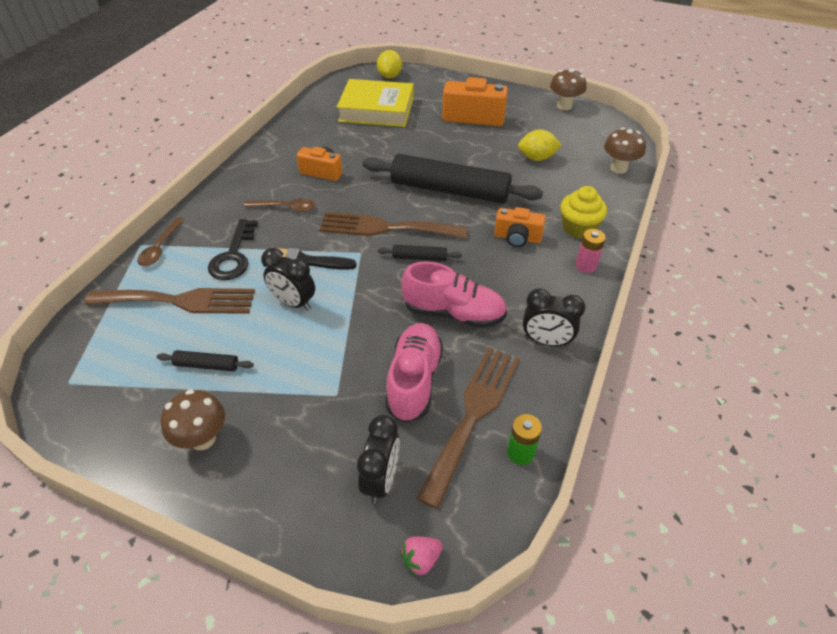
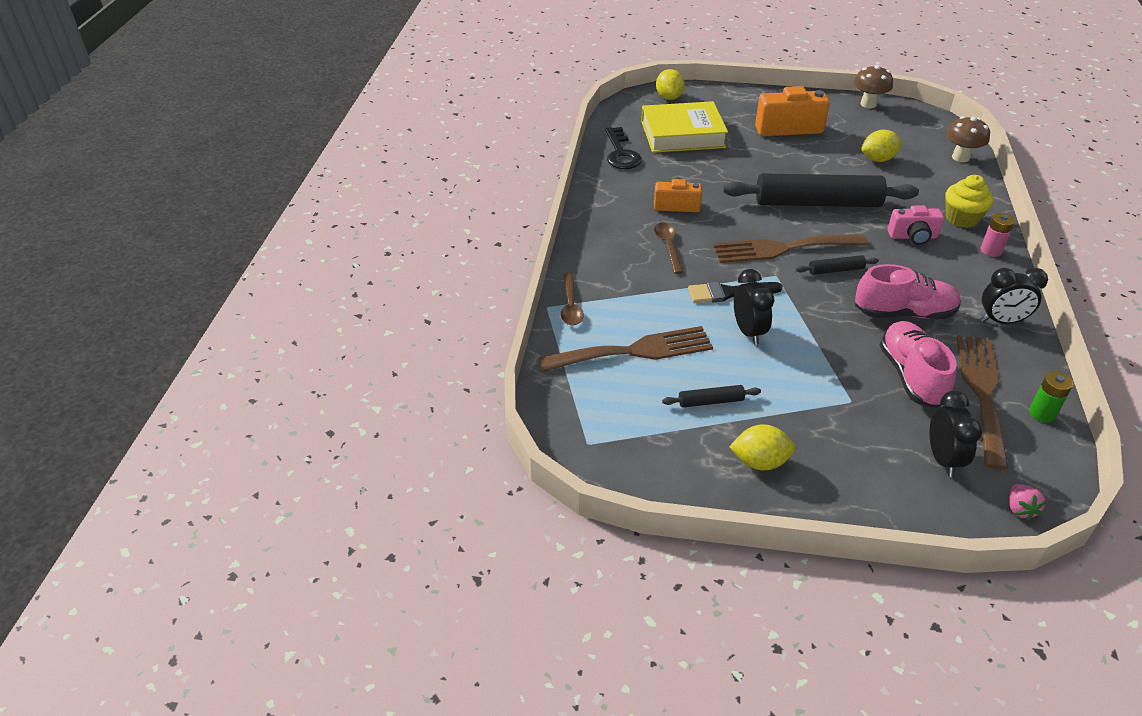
camera: 15 degrees left, 5 degrees down
(203, 439) = (760, 462): brown mushroom -> yellow lemon
(234, 256) = (653, 300): black key -> black key (621, 153)
(286, 208) = (668, 246): brown spoon -> brown spoon turned 90 degrees counterclockwise
(293, 303) = (748, 332): black clock -> black clock turned 120 degrees counterclockwise
(421, 559) = (1020, 509): pink strawberry -> pink strawberry turned 45 degrees counterclockwise
(517, 238) = (913, 237): orange camera -> pink camera

